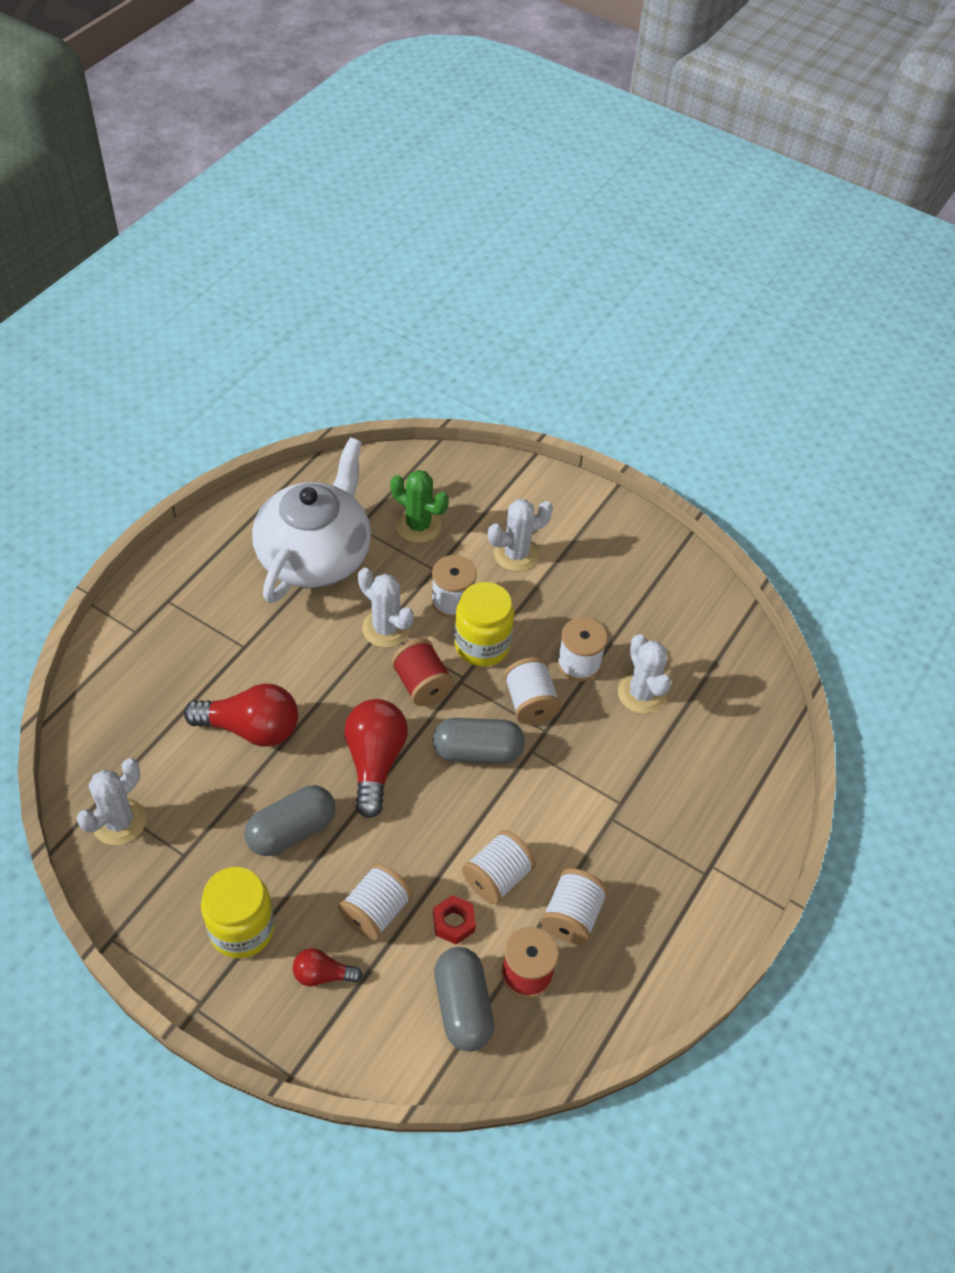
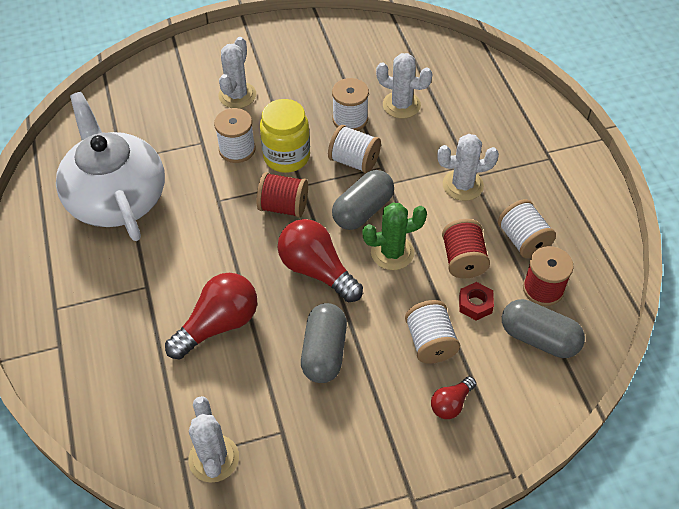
camera: 45 degrees left, 0 degrees up
(242, 929) = (374, 432): yellow jar -> none
(386, 628) = (219, 197): white cactus -> white cactus (463, 185)
(418, 526) = (158, 128): green cactus -> green cactus (392, 252)
(497, 877) = (463, 260): white spool -> red spool

